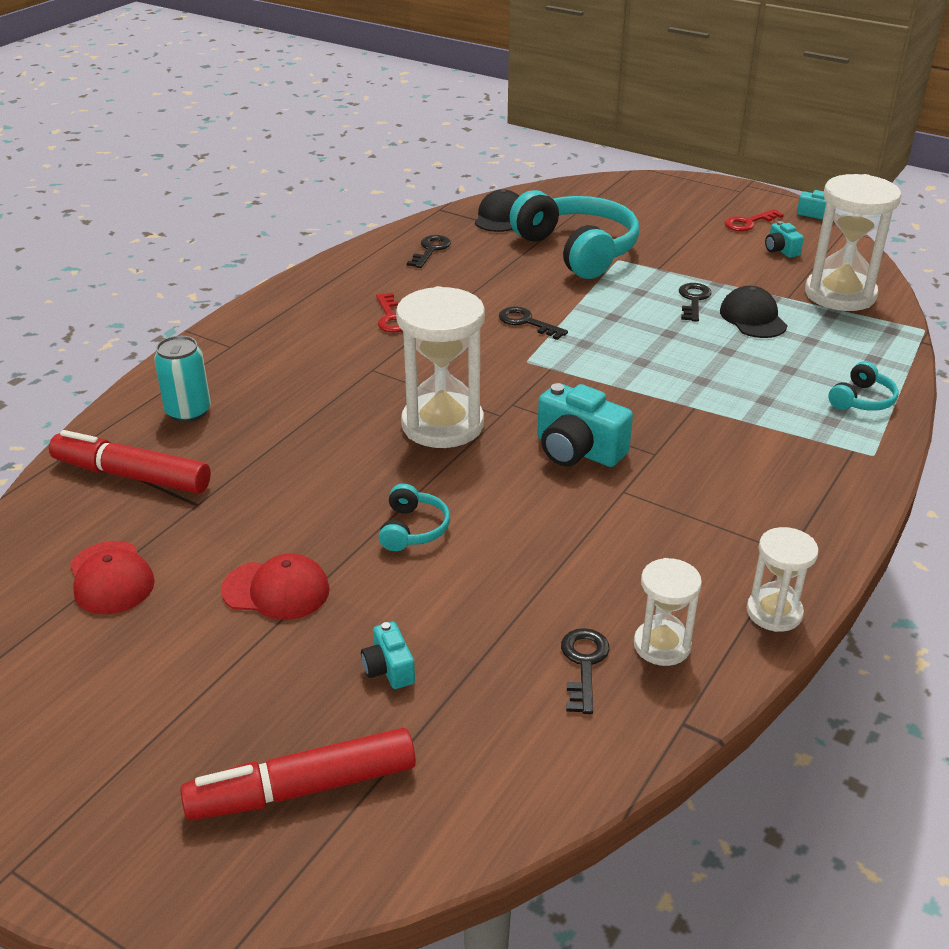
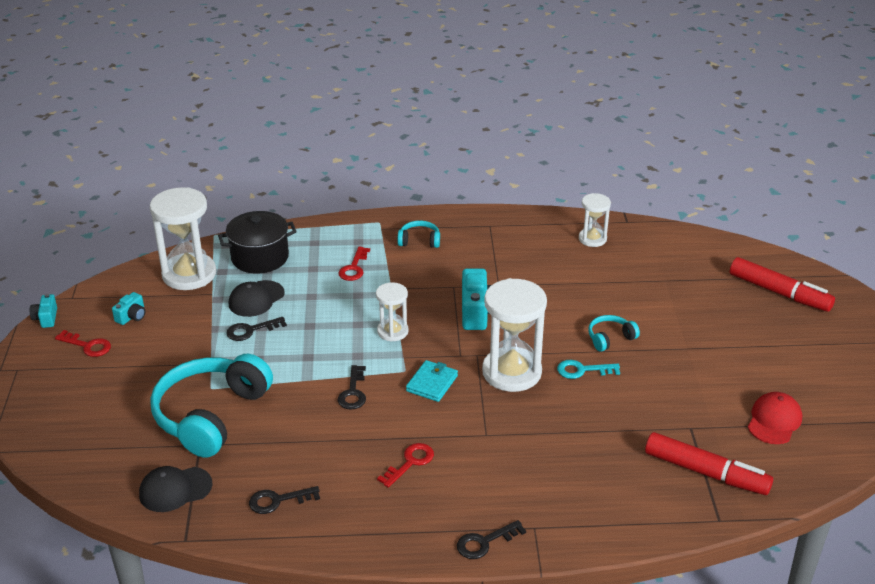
camera: 125 degrees left, 0 degrees up
(132, 476) = (705, 472): red marker -> red marker turned 45 degrees counterclockwise
(188, 412) = (625, 493): turquoise can -> none
(276, 590) = (705, 359): red cap -> none
(384, 475) = (582, 370): none -> turquoise key
(389, 669) = (700, 301): turquoise camera -> none
(486, 369) = (432, 383): none -> turquoise wallet
(584, 664) = (628, 254): black key -> black key (484, 542)
(765, 396) = (354, 268): none -> red key
(774, 612) = (536, 218): white hourglass -> white hourglass (392, 331)
(844, 343) = (260, 257): none -> black pot
(862, 400) = (325, 237): turquoise headphones -> turquoise headphones (419, 241)

